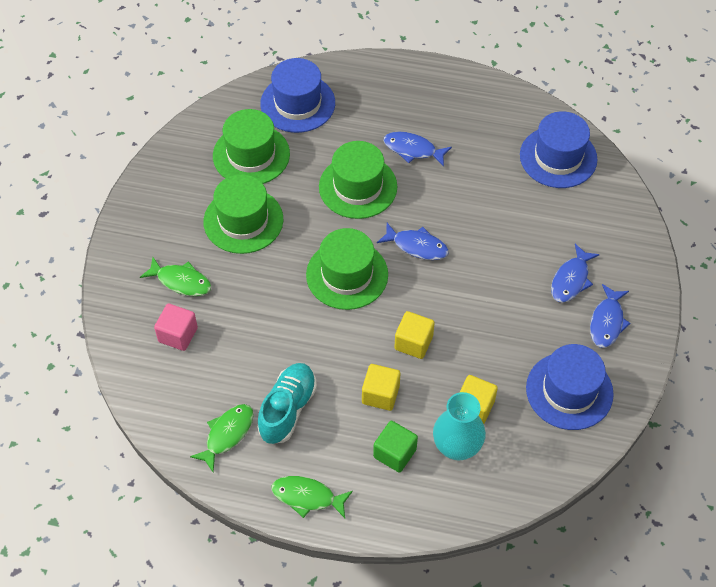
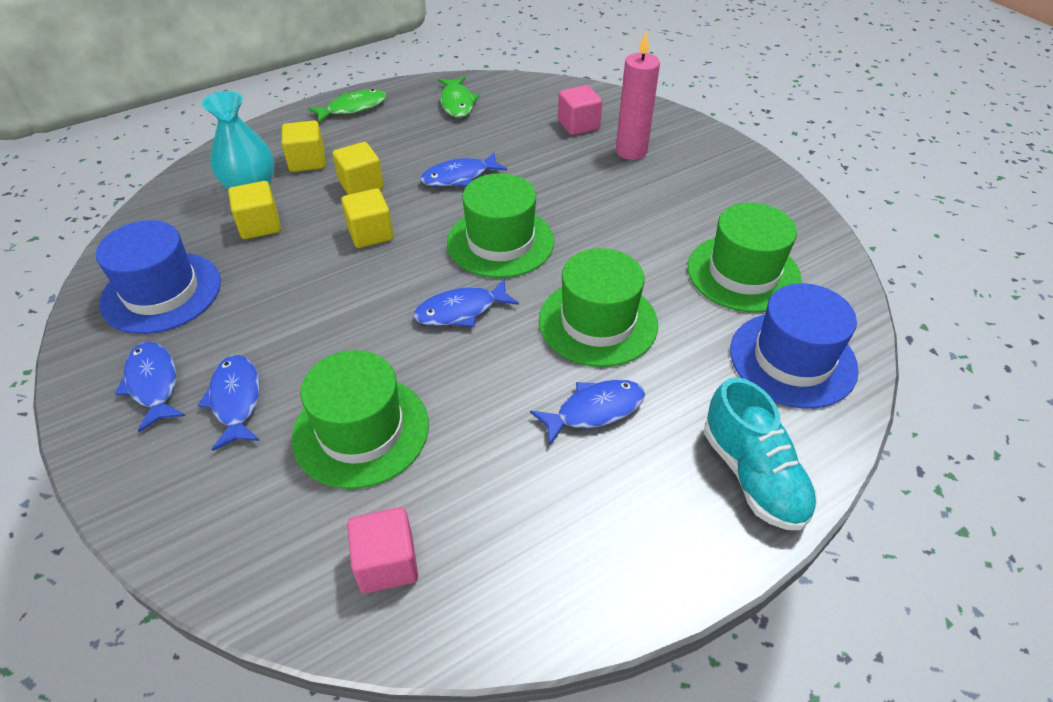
camera: 135 degrees right, 10 degrees down
(181, 281) = (631, 151): green fish -> pink candle
(243, 220) = (656, 219): green hat -> green hat (361, 430)
(287, 409) = (430, 137): turquoise shoe -> turquoise shoe (753, 475)
(312, 349) = (459, 177): none -> blue fish
(394, 453) = (307, 161): green cube -> yellow cube
(558, 157) = (387, 563): blue hat -> pink cube

